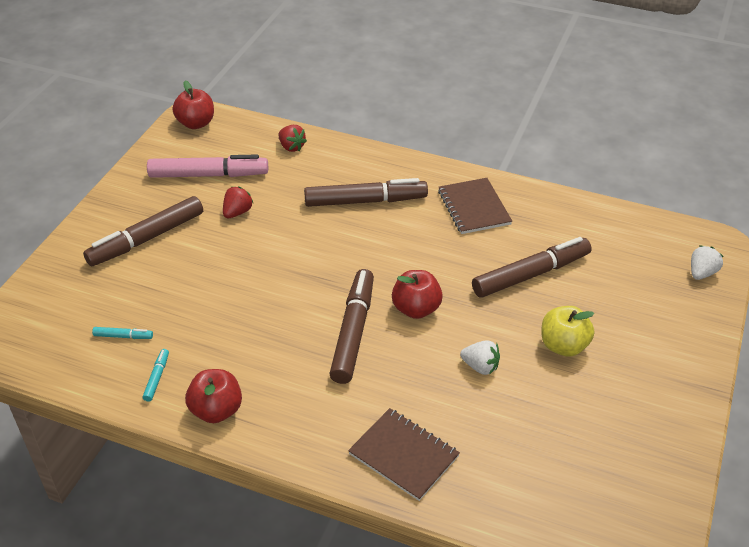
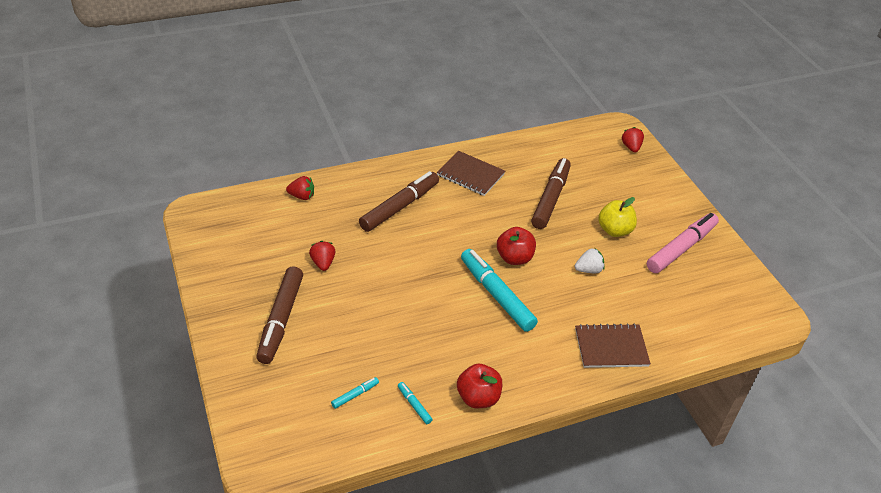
camera: 45 degrees left, 0 degrees up
(196, 123) = (205, 216): red apple -> none
(208, 175) = (266, 248): pink marker -> pink marker (681, 248)
(353, 332) = (496, 295): brown marker -> turquoise marker
(701, 273) = (631, 147): white strawberry -> red strawberry

